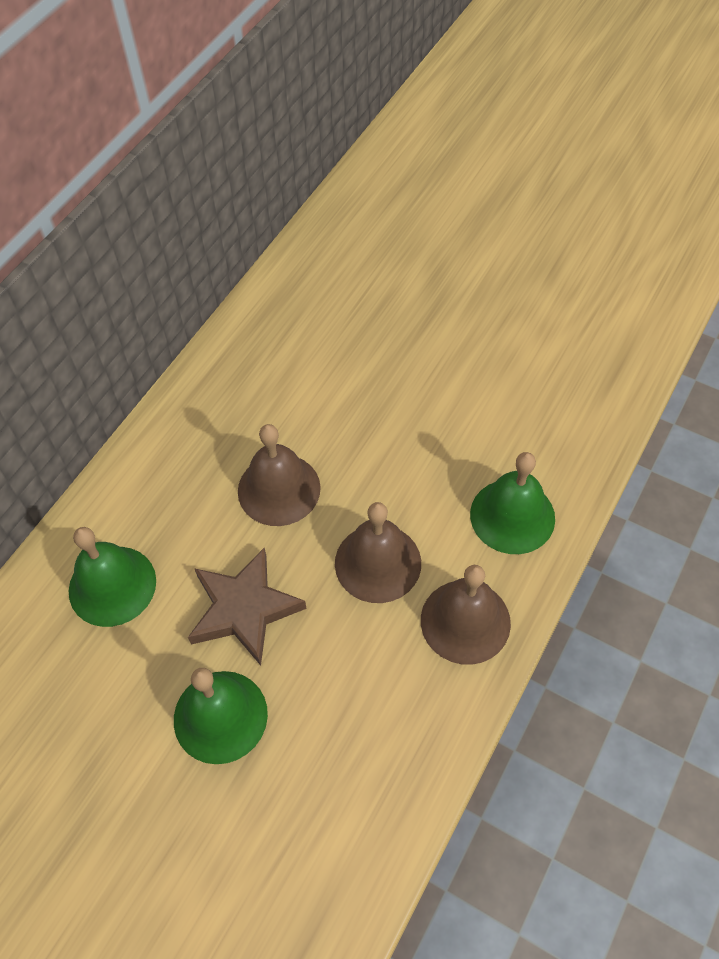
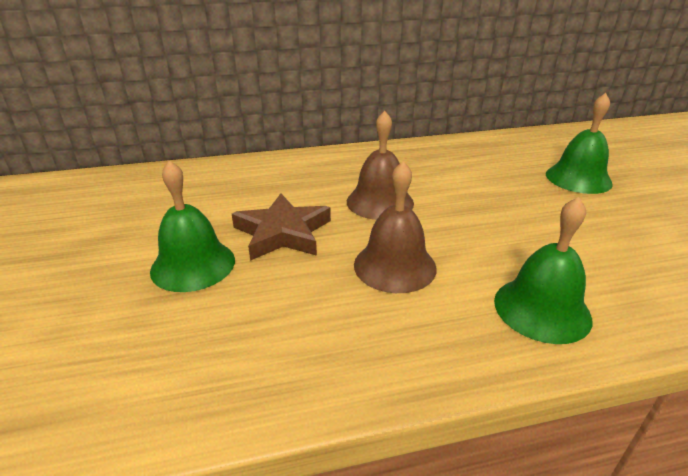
camera: 45 degrees right, 25 degrees down
(112, 585) = (239, 186): green bell -> green bell (578, 178)
(465, 621) = (418, 339): brown bell -> none

